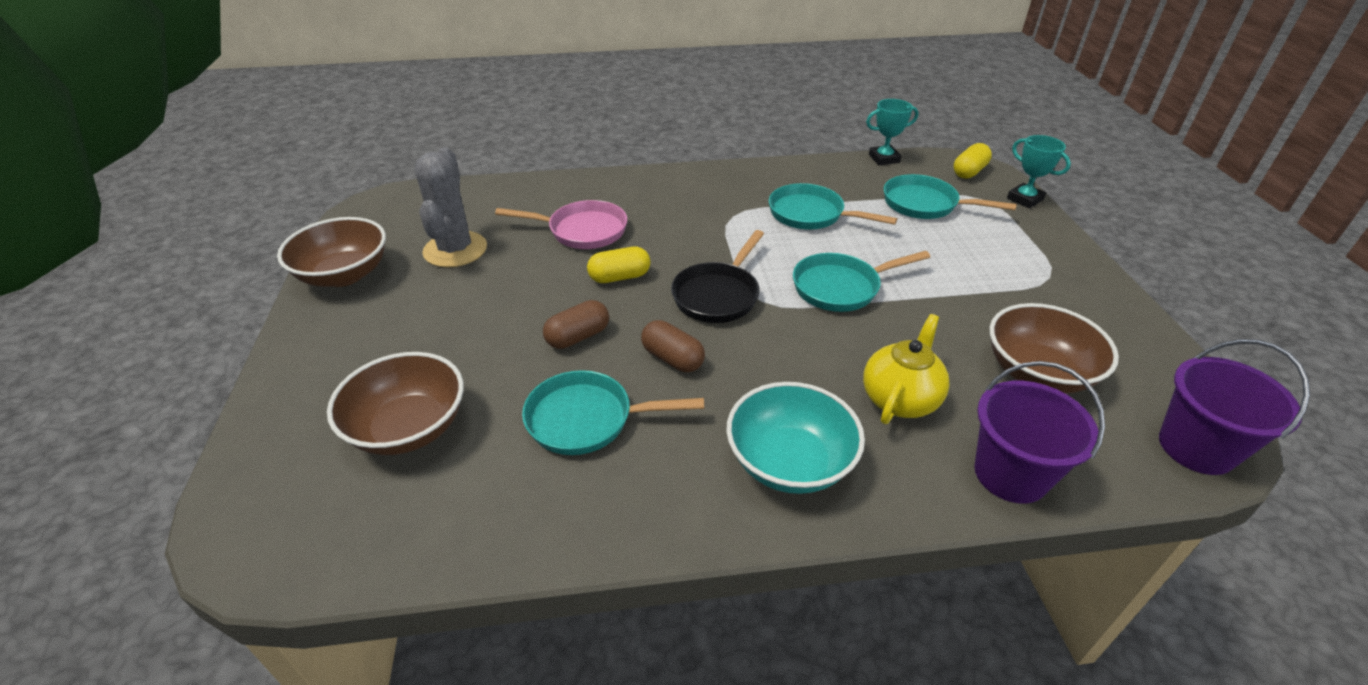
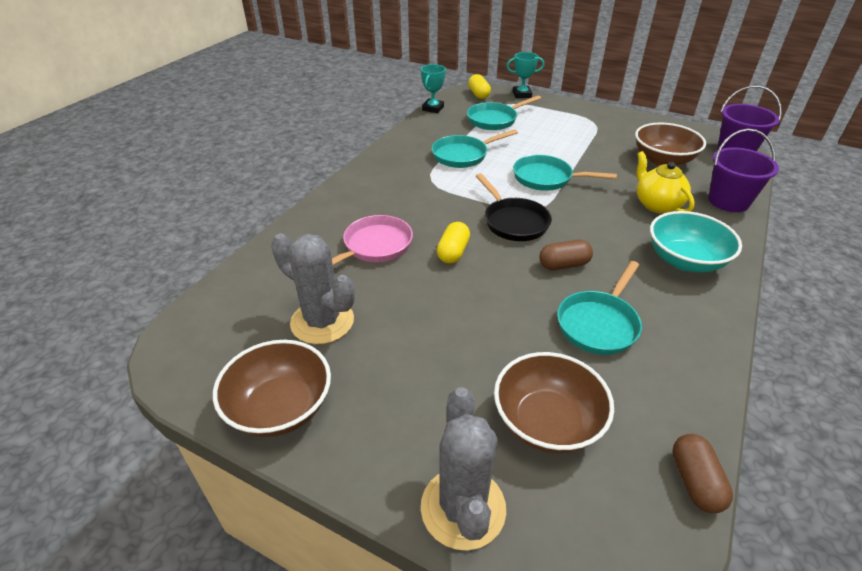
camera: 55 degrees left, 0 degrees up
(282, 410) = (463, 508): none -> grey cactus
(578, 337) = (506, 296): brown capsule -> brown capsule (695, 481)
(841, 287) = (546, 178): turquoise pan -> turquoise pan turned 90 degrees clockwise

